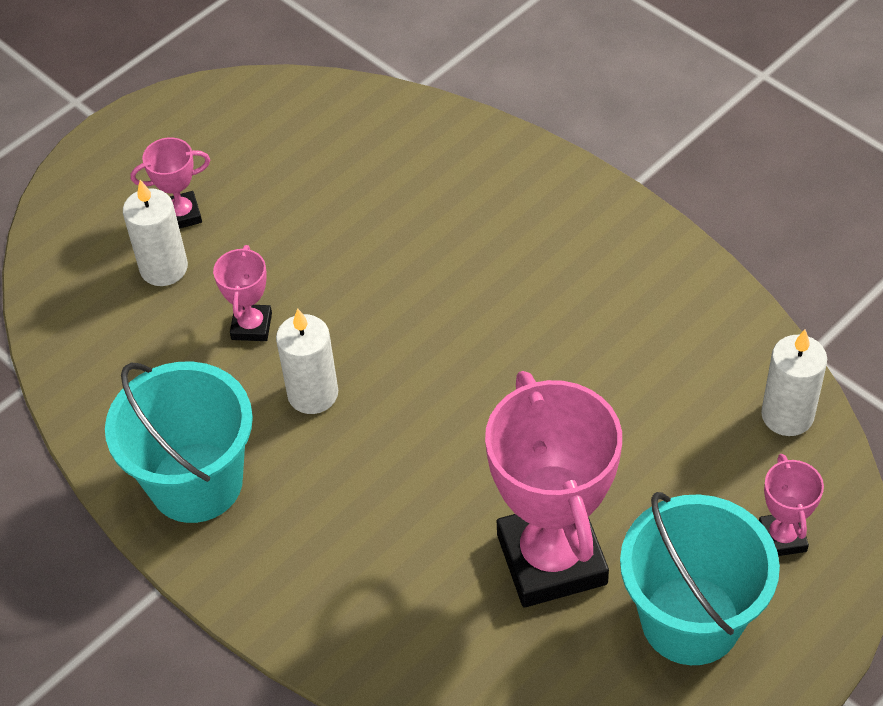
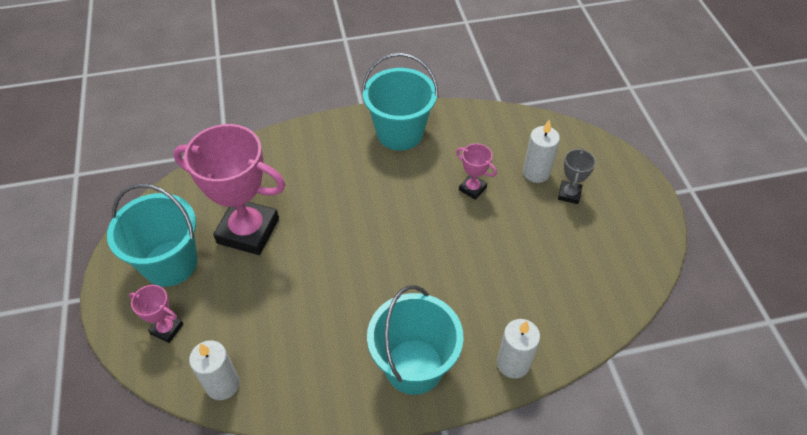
camera: 120 degrees right, 0 degrees up
(181, 215) = (569, 194): pink trophy -> grey trophy
(313, 394) = (413, 192): white candle -> white candle (513, 363)
(588, 242) = (414, 366): none -> turquoise bucket

